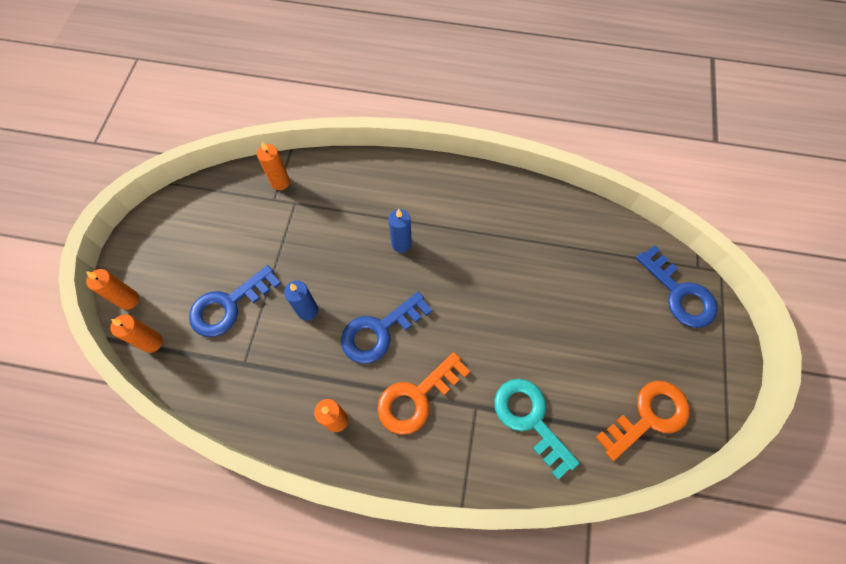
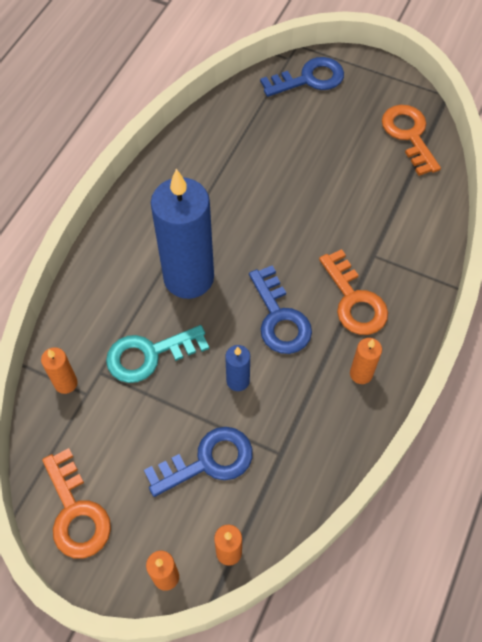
camera: 75 degrees left, 5 degrees down
(175, 222) = (76, 512): none -> orange key
(229, 305) = (207, 461): blue key -> blue key turned 90 degrees counterclockwise
(401, 244) = (188, 278): blue candle -> blue candle, size x2.32
(530, 419) = (394, 217): turquoise key -> turquoise key (149, 355)

